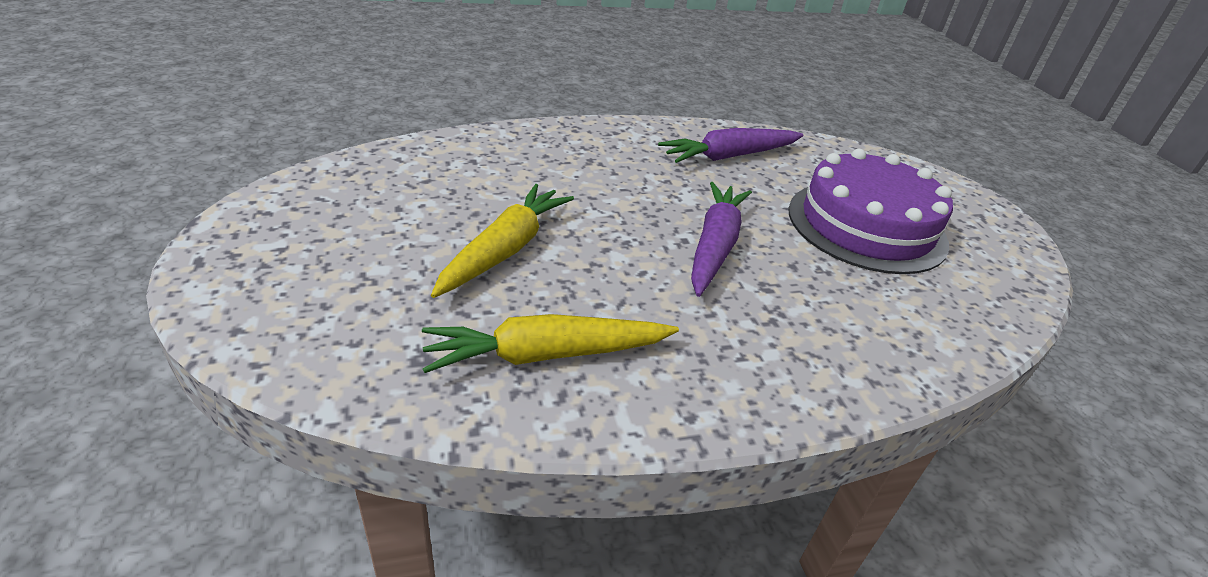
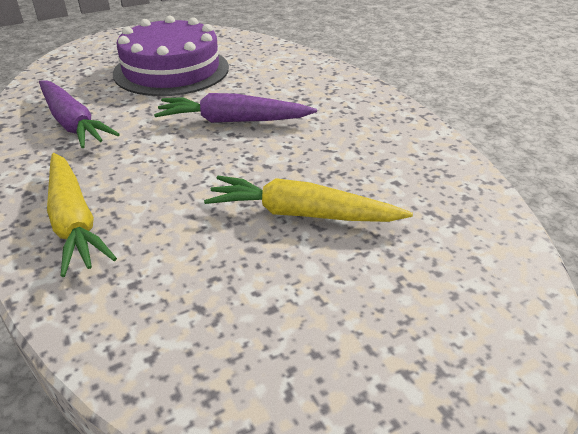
camera: 100 degrees left, 0 degrees up
(546, 354) = (407, 169): yellow carrot -> yellow carrot (73, 221)

